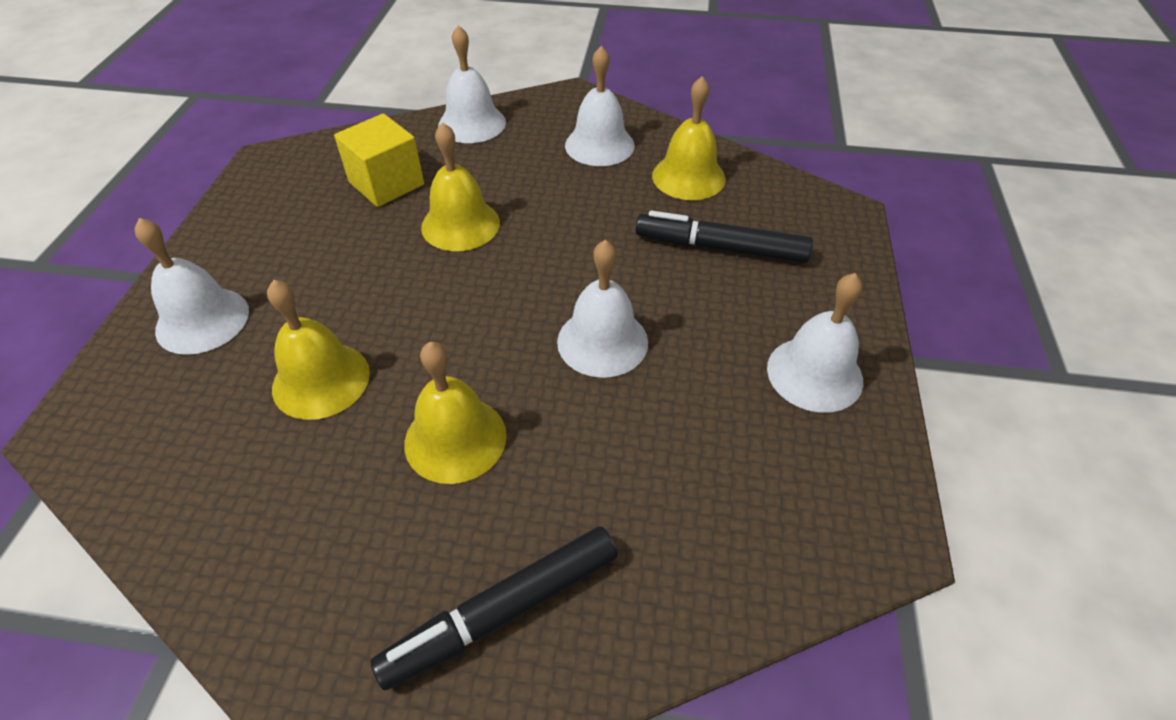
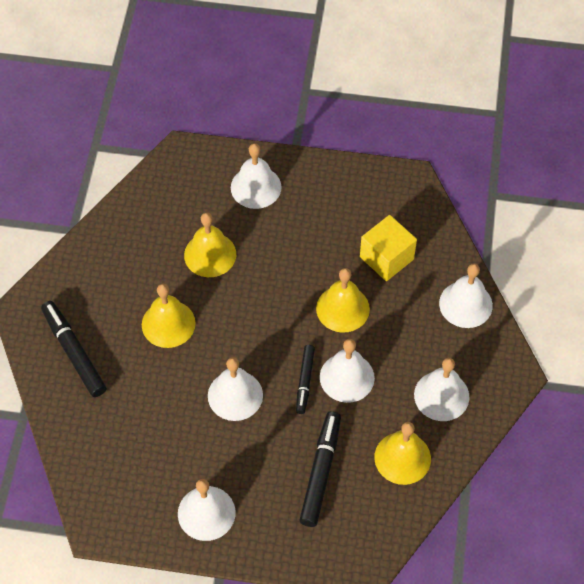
camera: 90 degrees right, 10 degrees up
(572, 222) = (347, 377): none -> white bell
(578, 263) = (305, 381): none -> black marker

